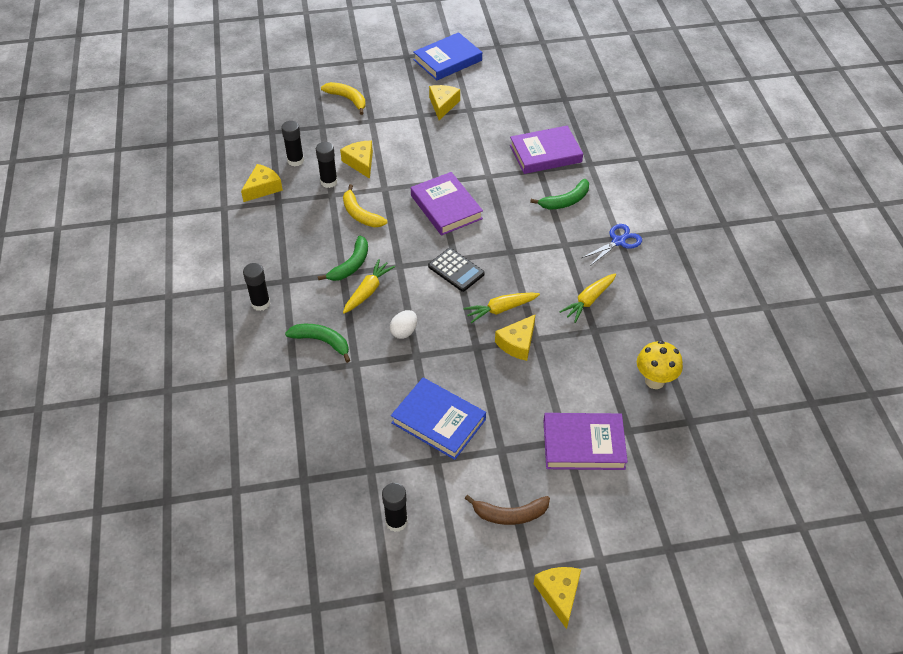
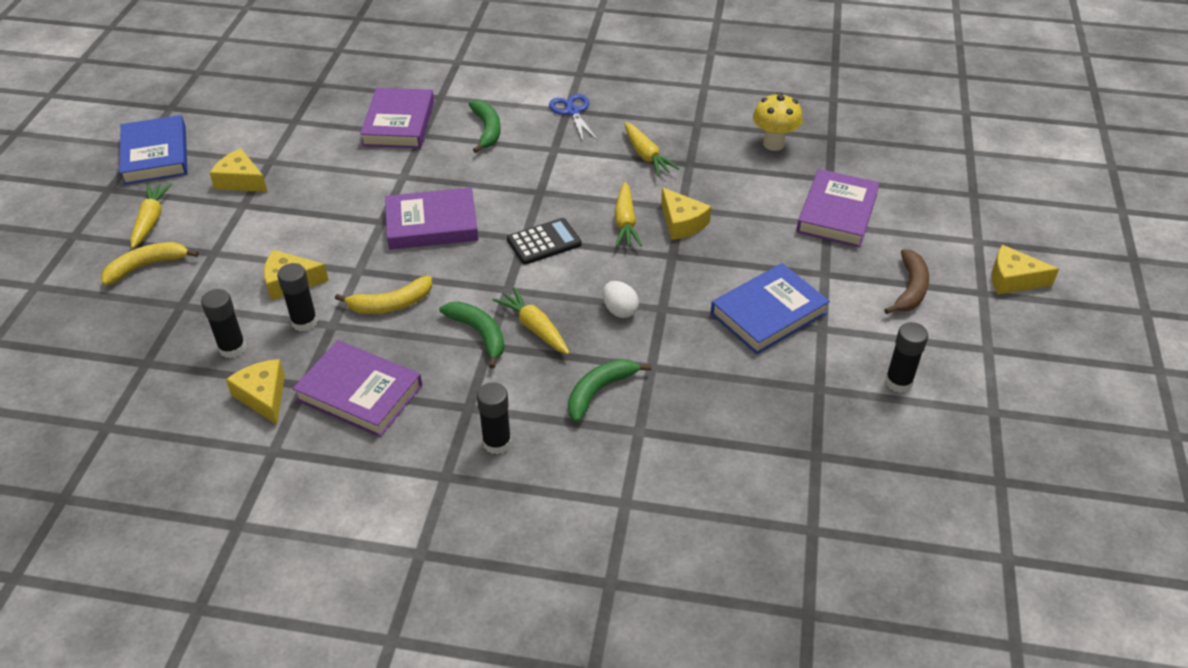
camera: 70 degrees left, 5 degrees down
(280, 227) = (359, 393): none -> purple book
(387, 84) = (151, 220): none -> yellow carrot

